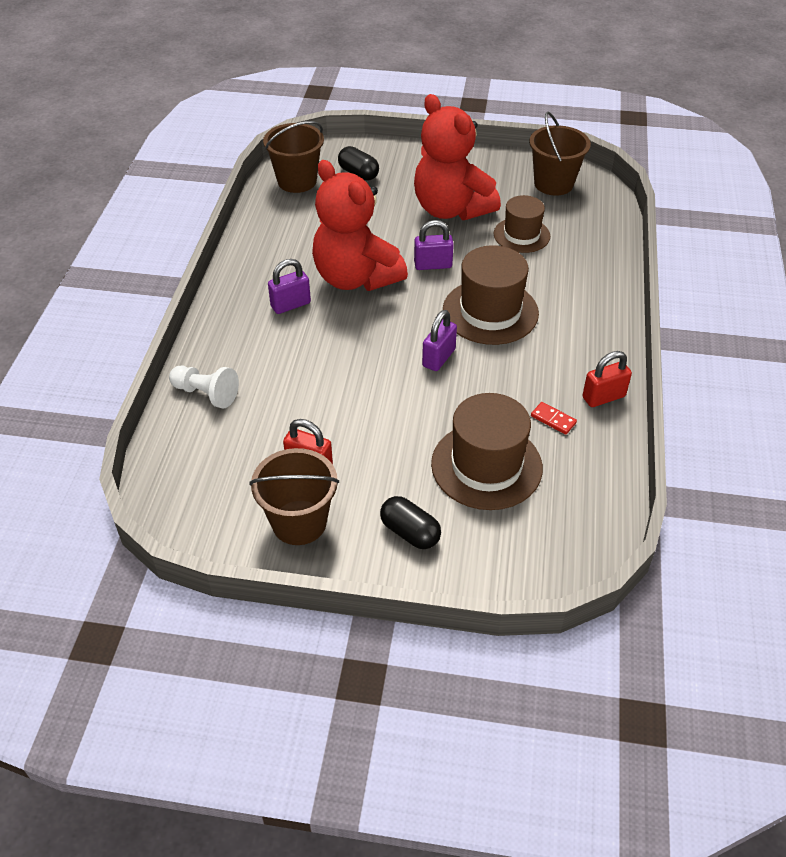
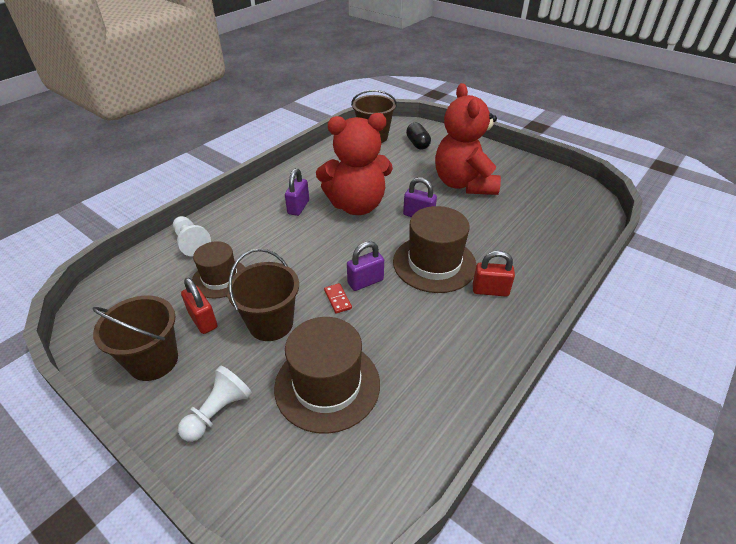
camera: 30 degrees right, 5 degrees down
(290, 305) = (298, 207): purple padlock -> purple padlock turned 75 degrees counterclockwise
(355, 278) = (356, 205): red teddy bear -> red teddy bear turned 90 degrees counterclockwise
(410, 532) = (218, 412): black capsule -> white pawn
(521, 235) = (504, 218): brown hat -> brown hat (220, 278)
(553, 184) = (559, 191): brown bucket -> brown bucket (271, 323)
(553, 419) = (416, 371): red domino -> red domino (337, 299)
(603, 397) = (477, 372): red padlock -> red padlock (490, 290)

